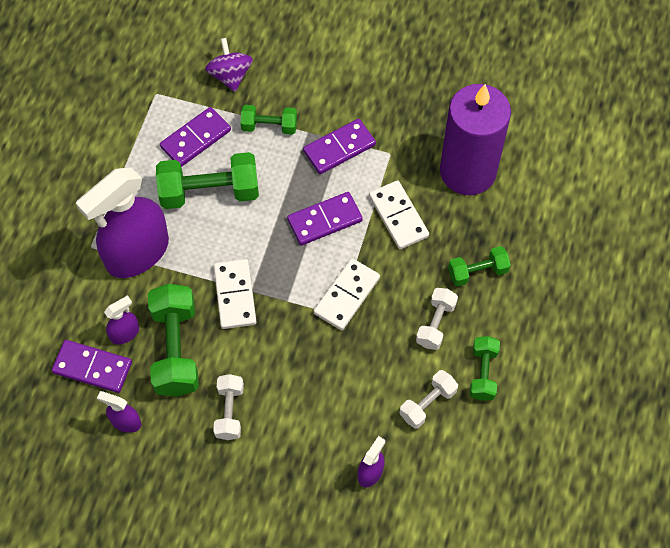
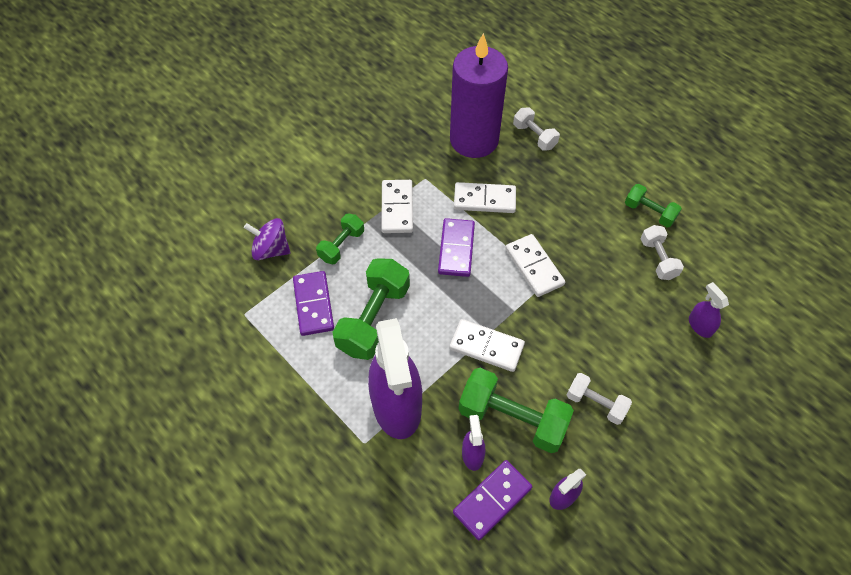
camera: 60 degrees left, 5 degrees down
(339, 148) = (397, 208): purple domino -> white domino
(435, 324) = (592, 221): white dumbbell -> white dumbbell (534, 136)
(477, 272) = (562, 175): green dumbbell -> none

